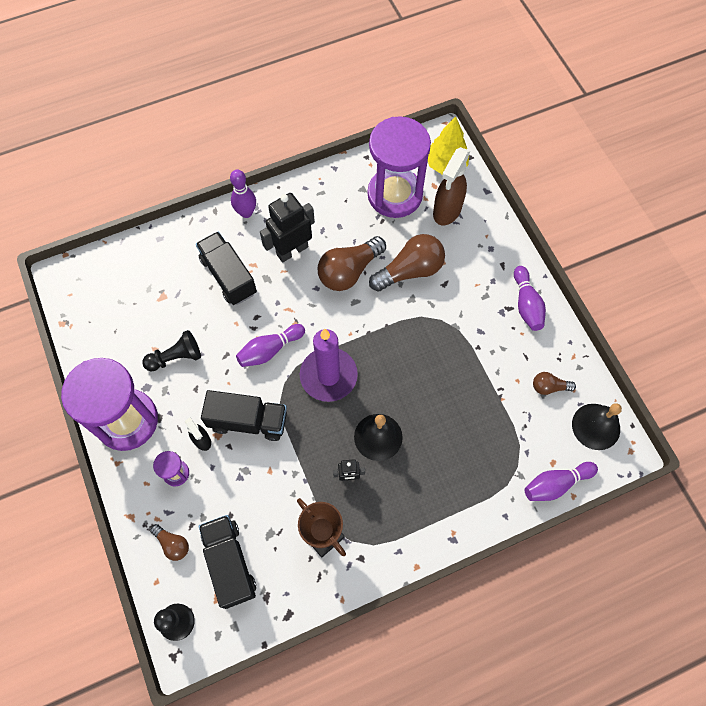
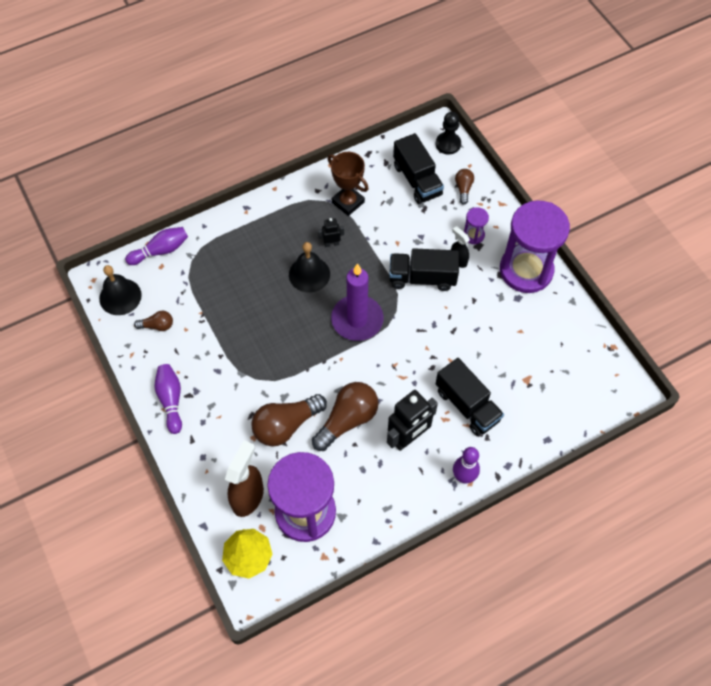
camera: 175 degrees right, 5 degrees down
(173, 544) = (463, 189): brown light bulb -> brown light bulb turned 60 degrees clockwise
(176, 357) = (498, 325): black pawn -> none
(270, 350) = (414, 338): purple bowling pin -> none

